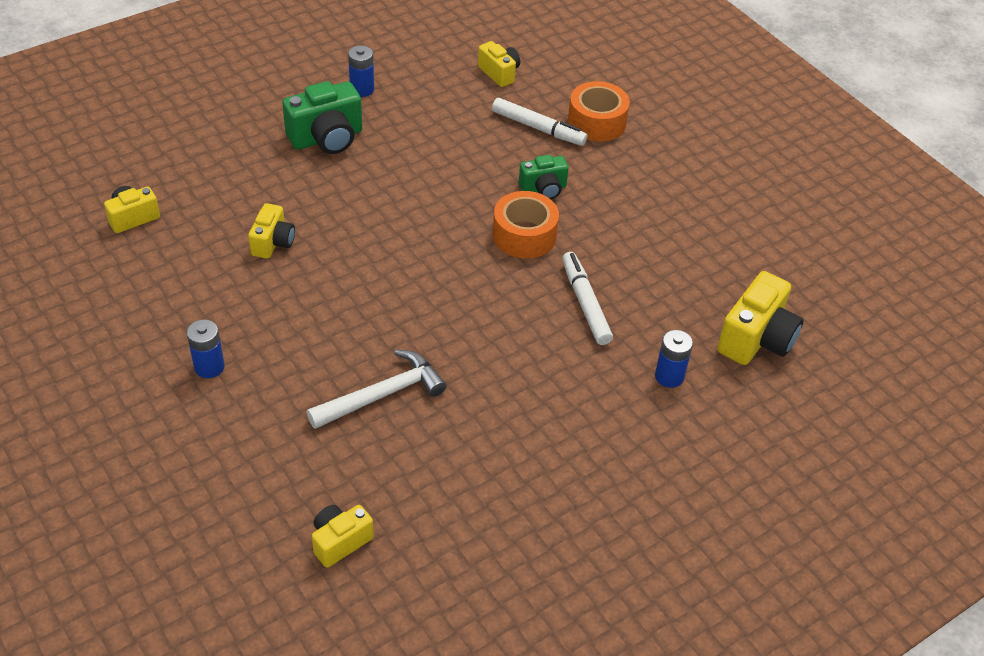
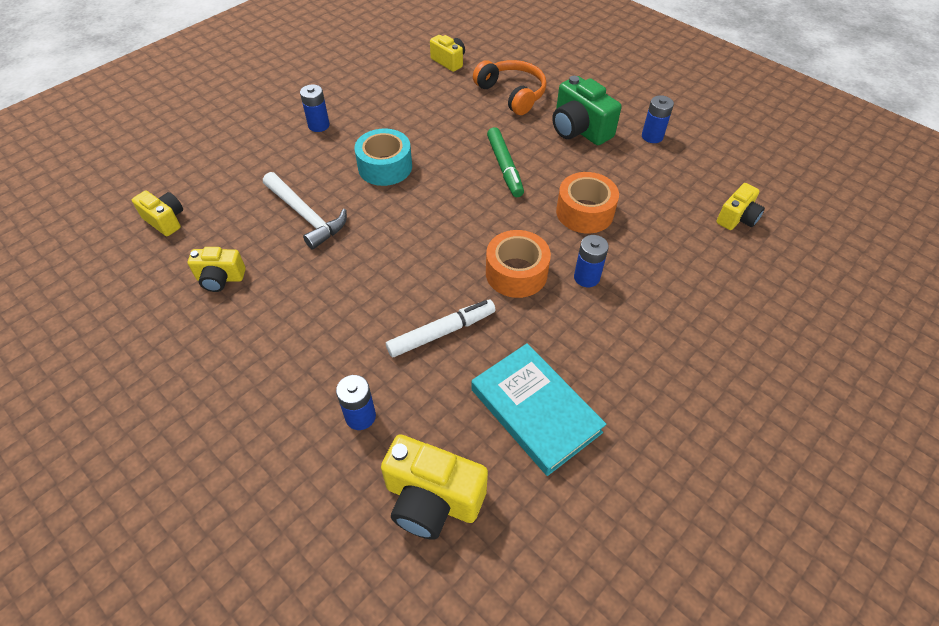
camera: 80 degrees right, 5 degrees up
(234, 176) = (512, 94): none -> orange headphones
(273, 242) = (449, 127): yellow camera -> yellow camera (220, 278)
(322, 311) = (385, 167): none -> turquoise tape
(365, 210) = (504, 167): none -> green marker
(538, 128) = (673, 260): white marker -> none
(543, 189) = (586, 277): green camera -> blue battery
(597, 122) = (712, 305): orange tape -> orange tape (584, 212)
(683, 258) = (535, 411): none -> turquoise book

